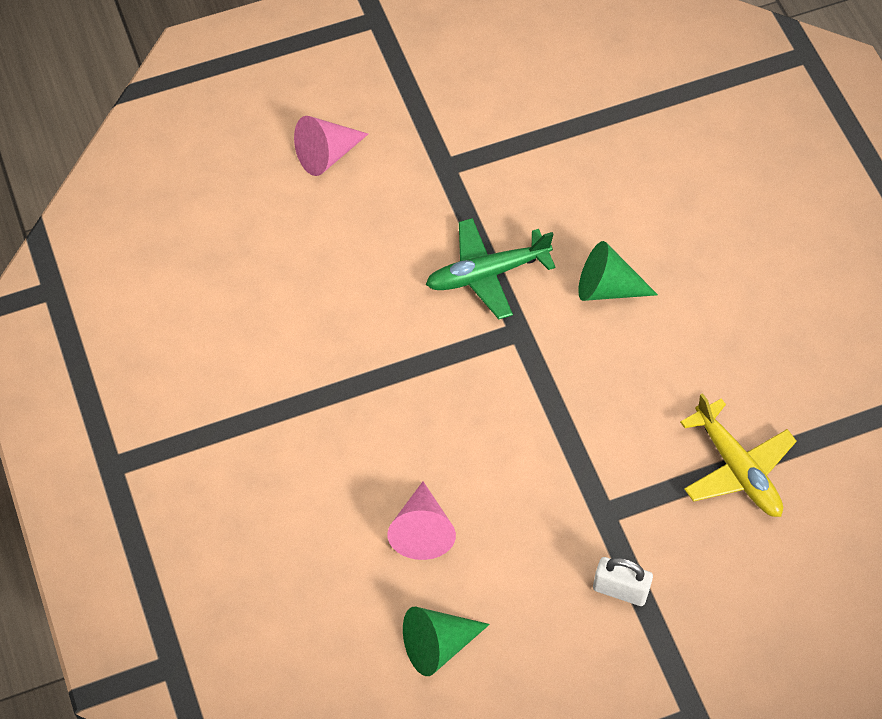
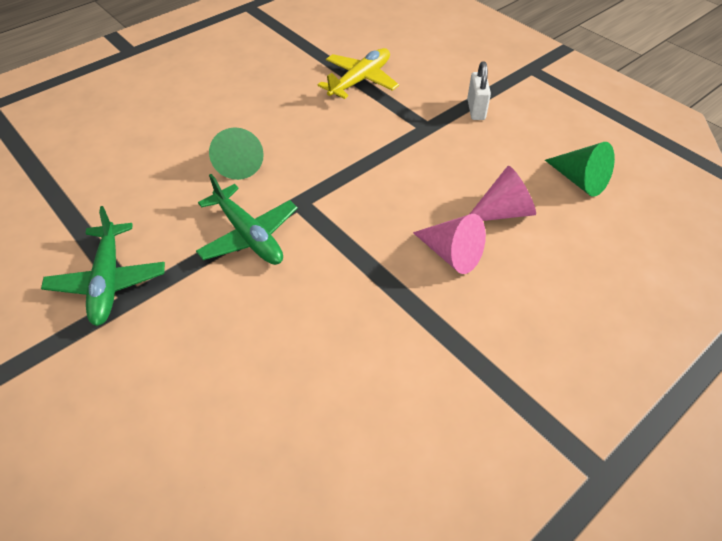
camera: 110 degrees left, 10 degrees down
(326, 155) = (130, 409): pink cone -> pink cone (451, 254)
(474, 150) = (108, 280): none -> green plane

